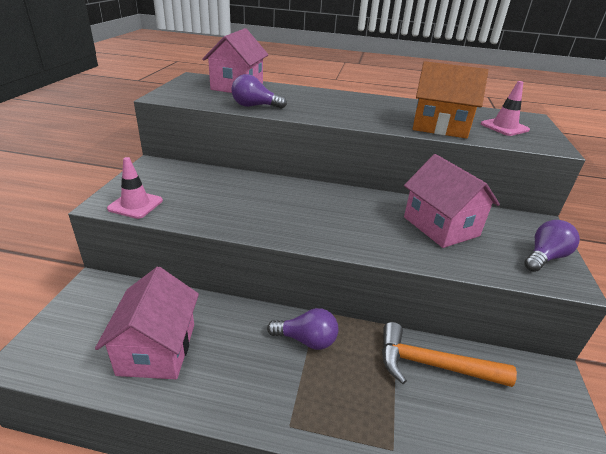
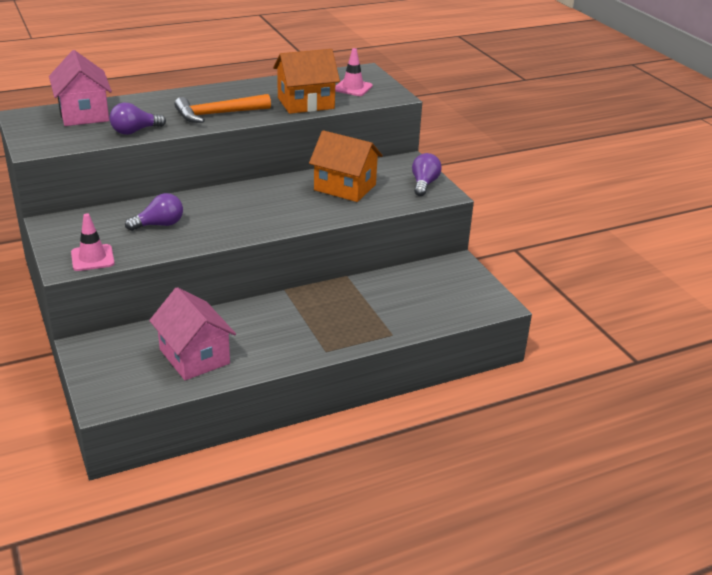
camera: 35 degrees left, 0 degrees up
(306, 340) = (294, 308): purple light bulb -> purple light bulb (159, 225)
(432, 365) = (386, 287): orange hammer -> orange hammer (217, 114)
(441, 226) = (345, 187): pink house -> orange house

